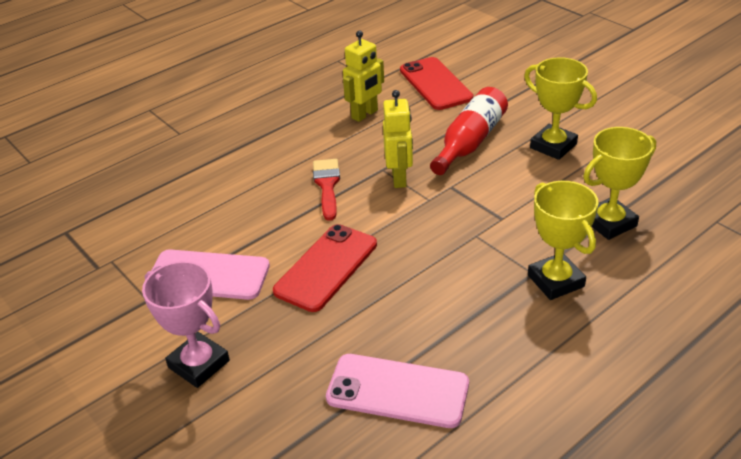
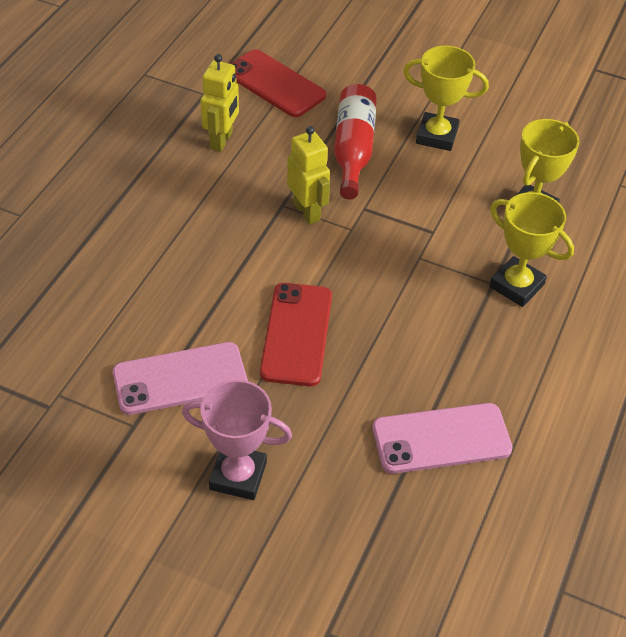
camera: 30 degrees left, 10 degrees up
(327, 185) = (237, 239): red brush -> none

